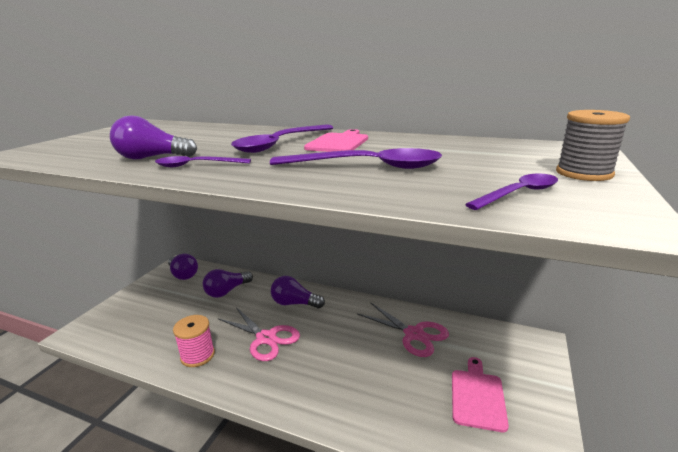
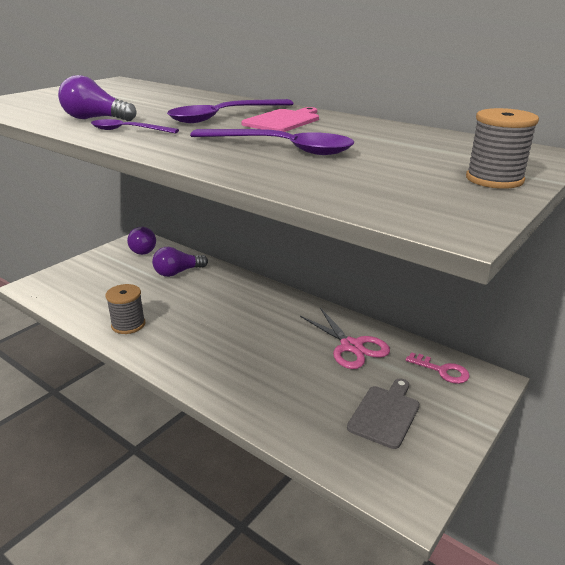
camera: 15 degrees right, 5 degrees up
(197, 355) = (128, 325): pink spool -> grey spool
(266, 338) = (198, 322): pink scissors -> none
(294, 303) = (240, 295): purple light bulb -> none
(477, 396) = (385, 414): pink cutting board -> grey cutting board
(498, 341) = (442, 370): none -> pink key
(518, 194) = (393, 190): purple spoon -> none

